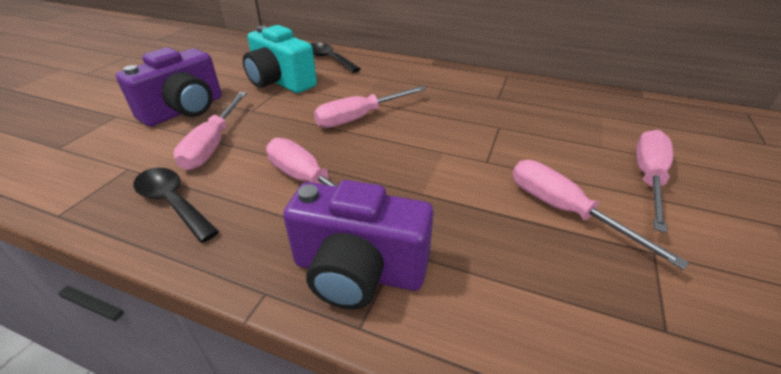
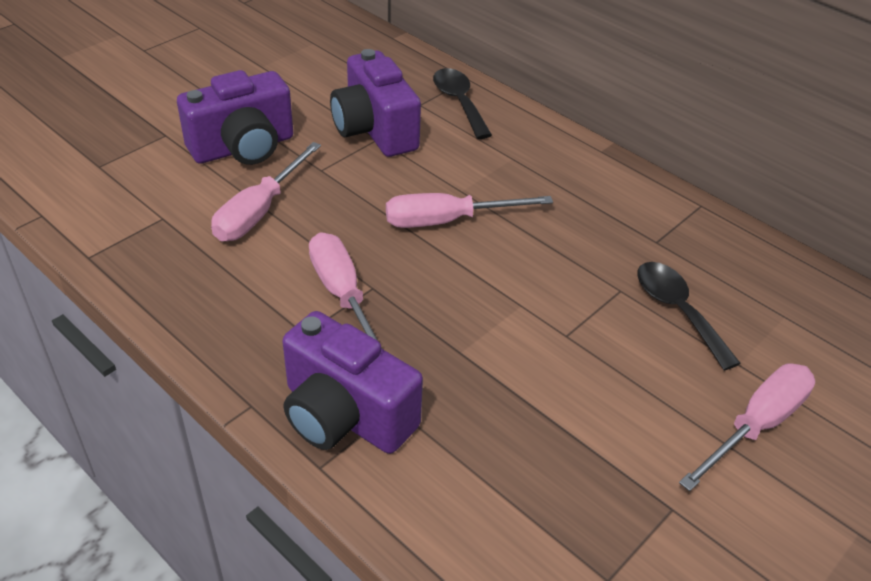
camera: 20 degrees right, 5 degrees up
(173, 202) = (196, 277): black spoon -> black spoon (677, 311)
(280, 82) = (374, 130): turquoise camera -> purple camera
(564, 211) = (610, 428): pink screwdriver -> none

